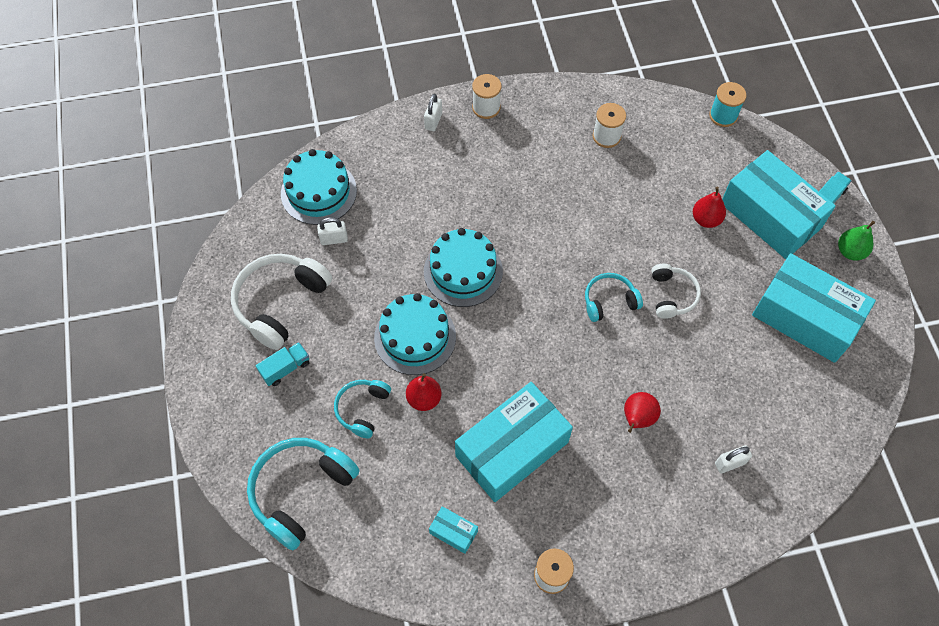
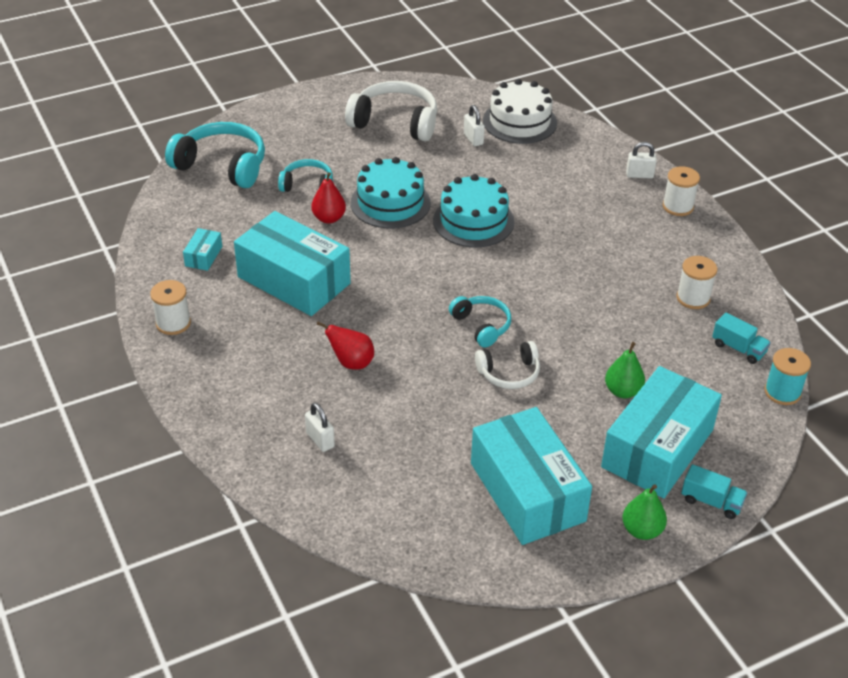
camera: 75 degrees right, 20 degrees down
(285, 368) = (333, 137): turquoise truck -> turquoise truck (738, 348)
(318, 192) = (519, 122): turquoise cake -> white cake
(706, 219) = (623, 391): red pear -> green pear
(805, 317) = (527, 492): turquoise box -> turquoise box turned 45 degrees counterclockwise

